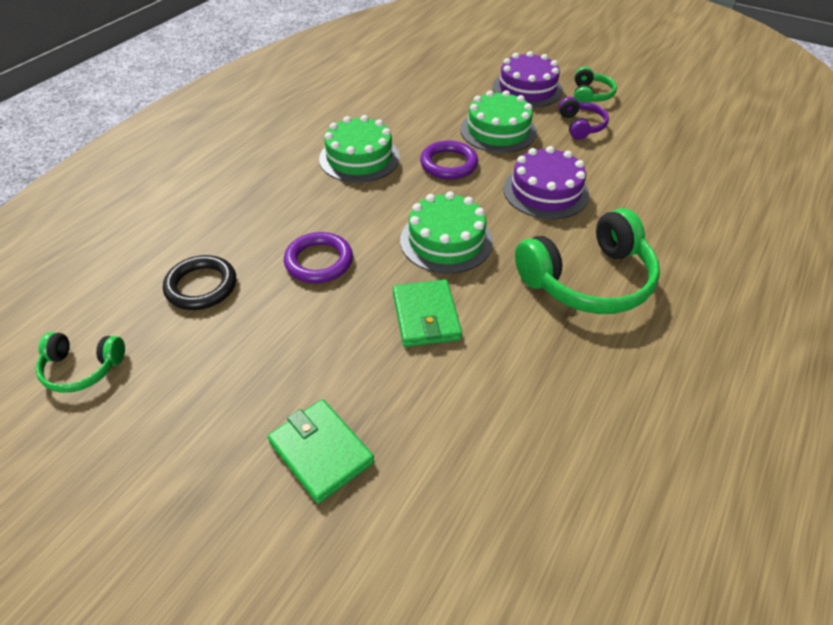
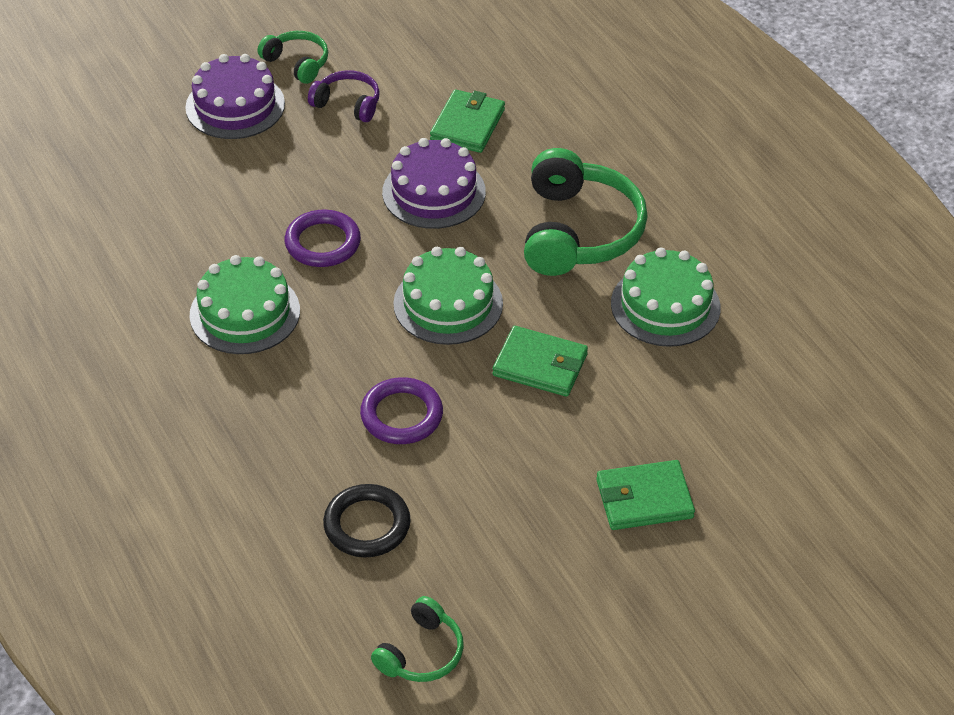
camera: 60 degrees left, 0 degrees up
(498, 131) = (297, 173): green cake -> green cake (665, 305)
(627, 181) = (467, 125): none -> green wallet

